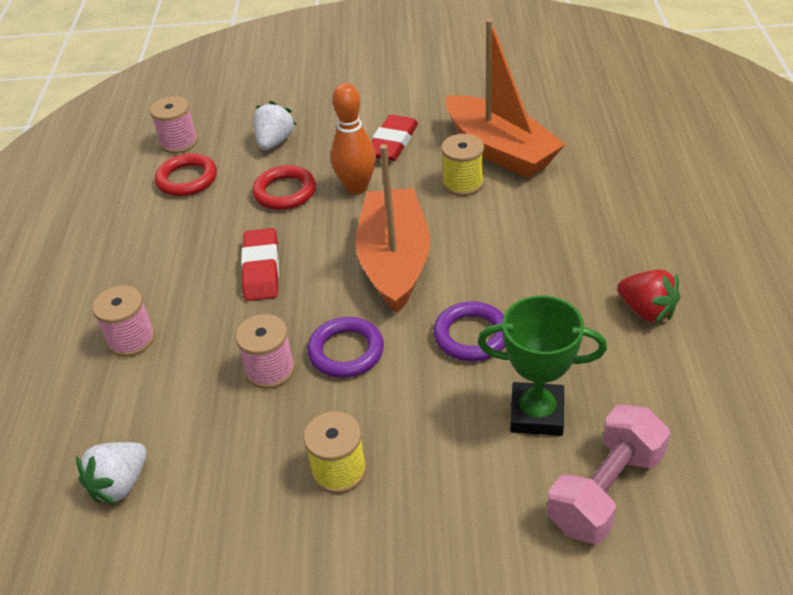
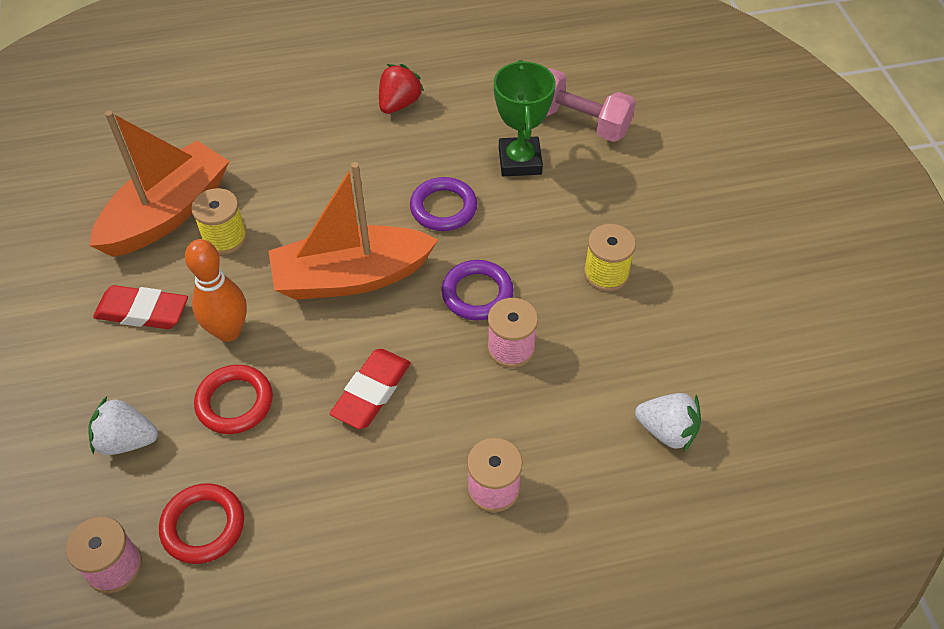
camera: 105 degrees left, 10 degrees up
(261, 269) = (371, 392): red eraser -> red eraser turned 45 degrees counterclockwise

